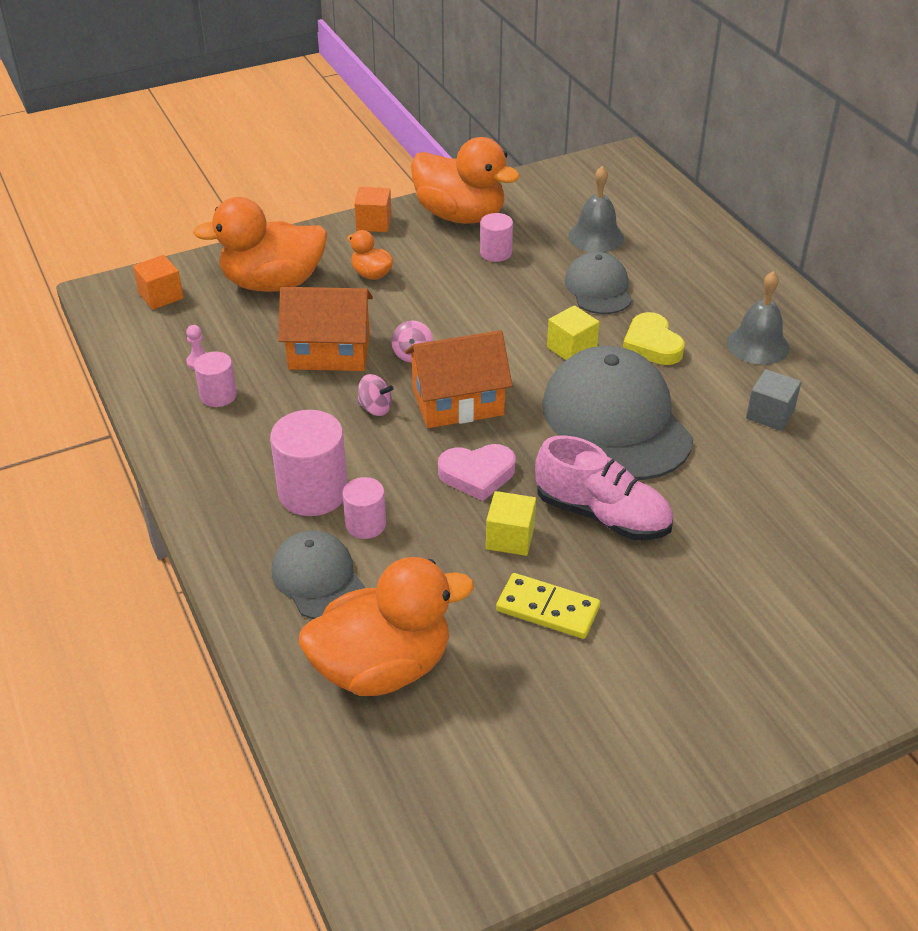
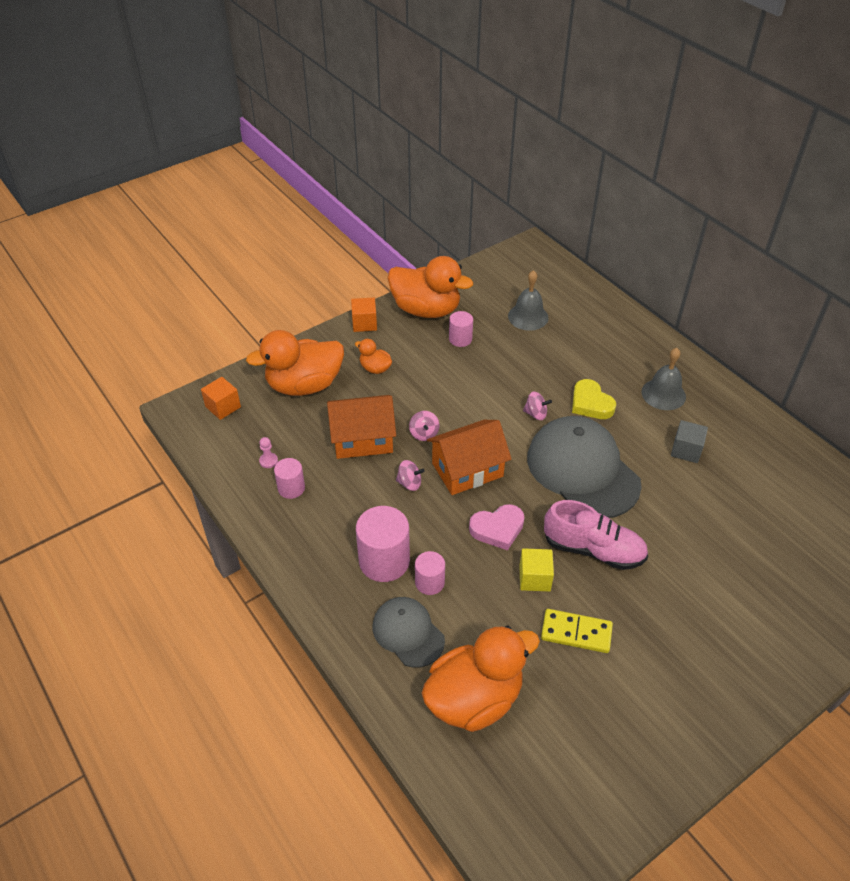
camera: 10 degrees left, 5 degrees up
(571, 348) = (536, 414): yellow cube -> pink spinning top
(598, 288) = (541, 360): grey cap -> none

